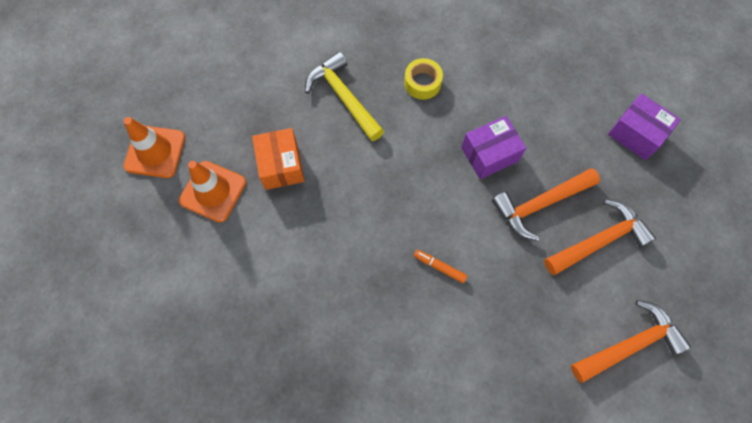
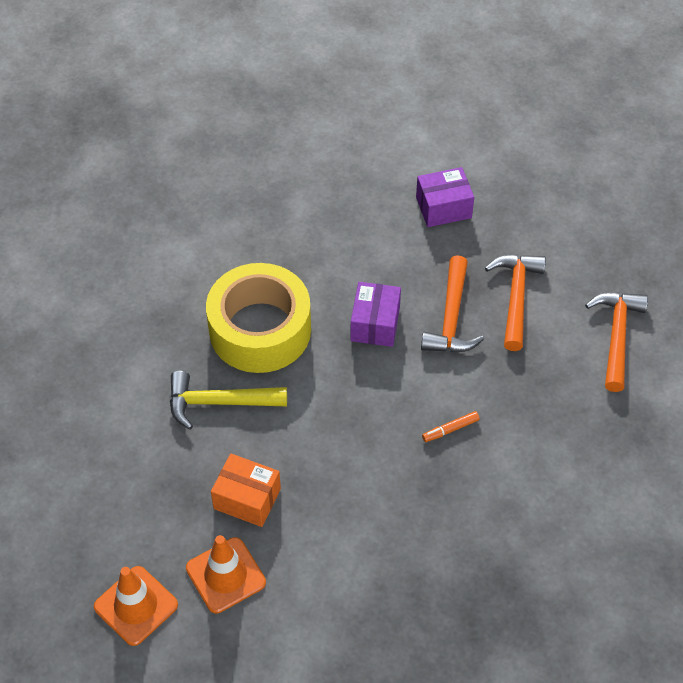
camera: 55 degrees left, 15 degrees down
(422, 83) = (260, 330): yellow tape -> yellow tape, size x2.38

